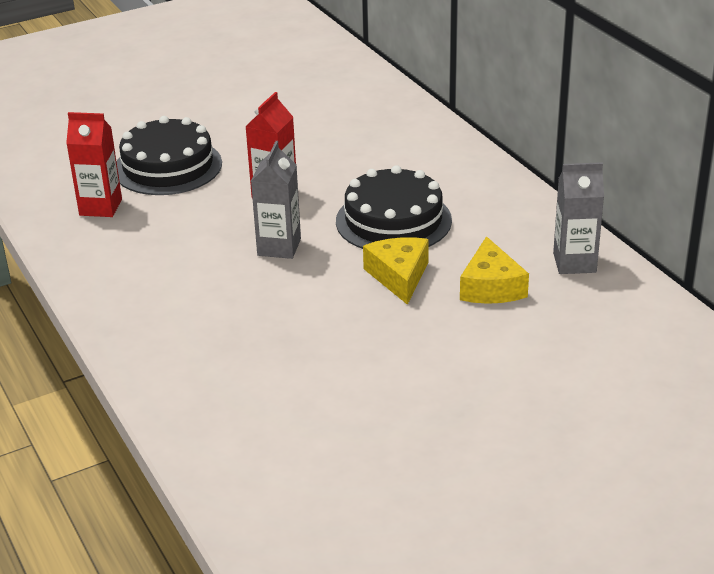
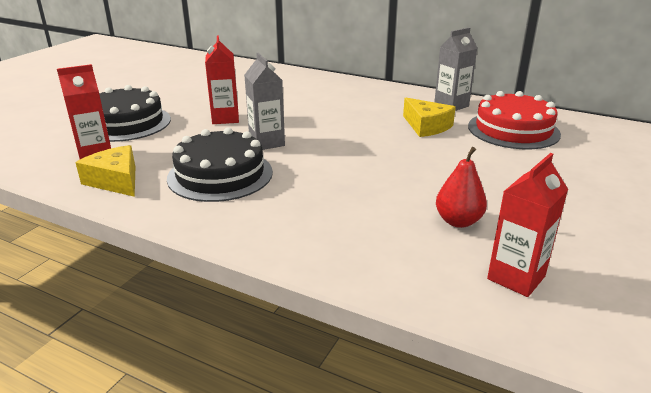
camera: 35 degrees left, 5 degrees down
(315, 502) = (516, 277): none -> red carton
(346, 424) = (458, 221): none -> red pear
(393, 221) = (322, 113): black cake -> black cake (220, 175)
(399, 276) = (366, 136): yellow cheese -> yellow cheese (115, 180)
(595, 332) = (513, 130): none -> red cake

